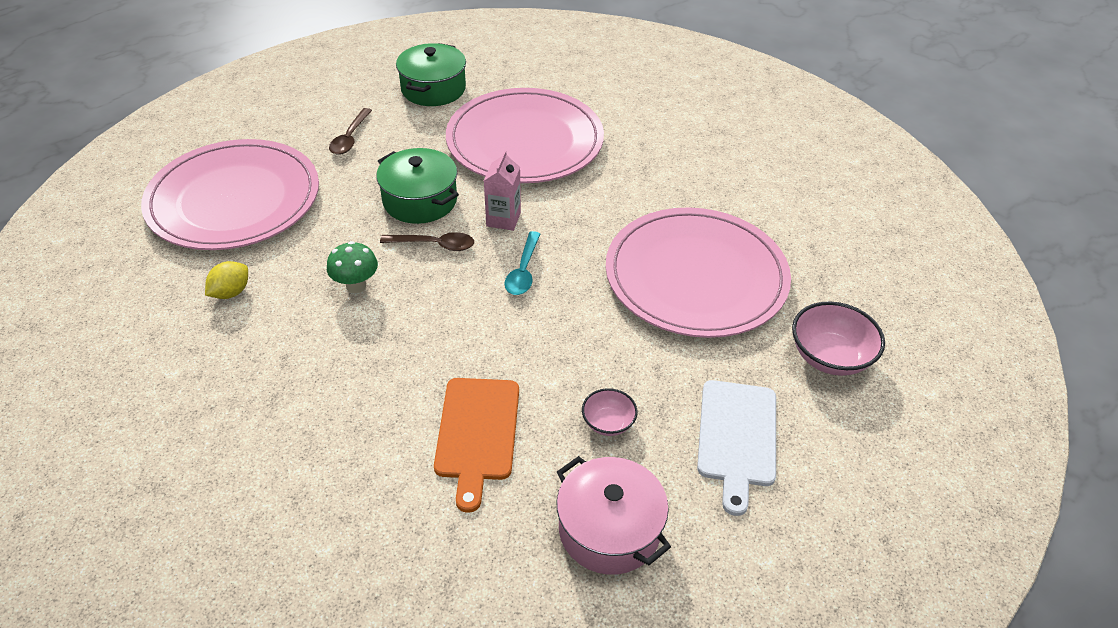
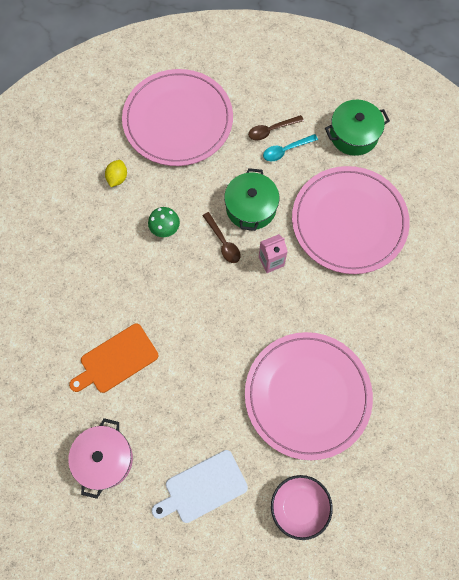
camera: 55 degrees right, 25 degrees up
(231, 292) = (117, 178): yellow lemon -> yellow lemon turned 75 degrees counterclockwise
(523, 271) = (239, 301): turquoise spoon -> turquoise spoon (286, 150)
(608, 423) = (166, 417): pink bowl -> none

